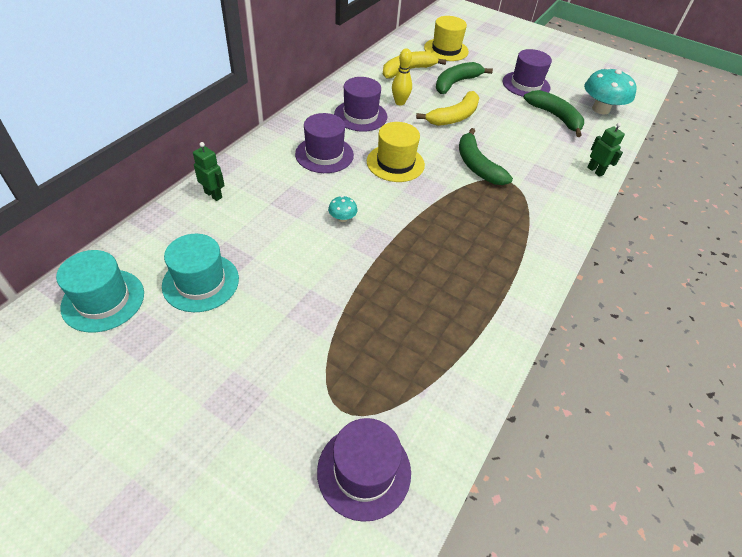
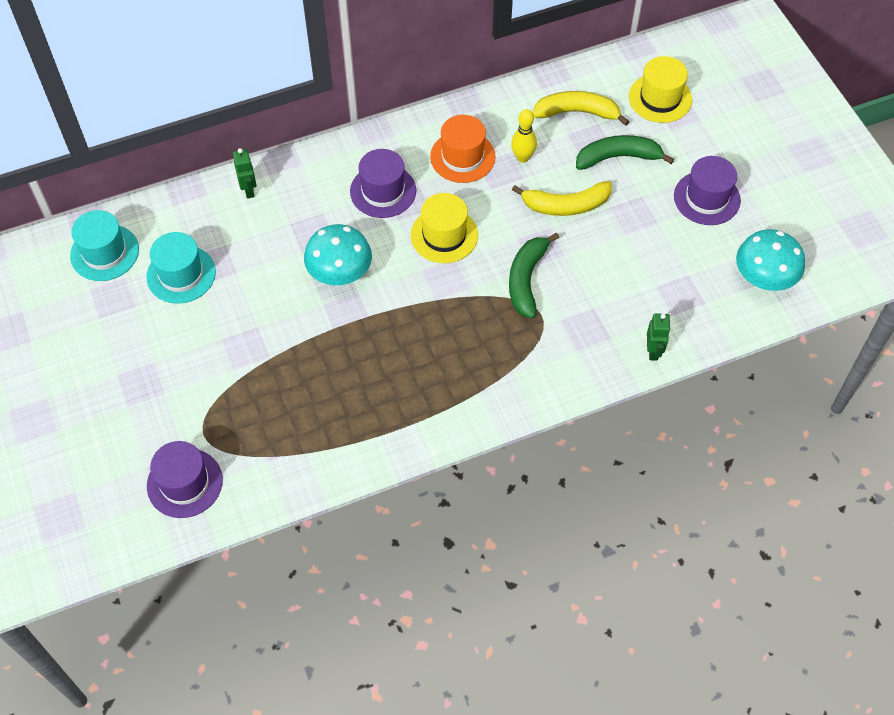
camera: 40 degrees right, 10 degrees up
(342, 218) = (340, 272): turquoise mushroom -> turquoise mushroom, size x2.21
(360, 115) = (462, 157): purple hat -> orange hat
(555, 117) = (690, 261): green banana -> none

